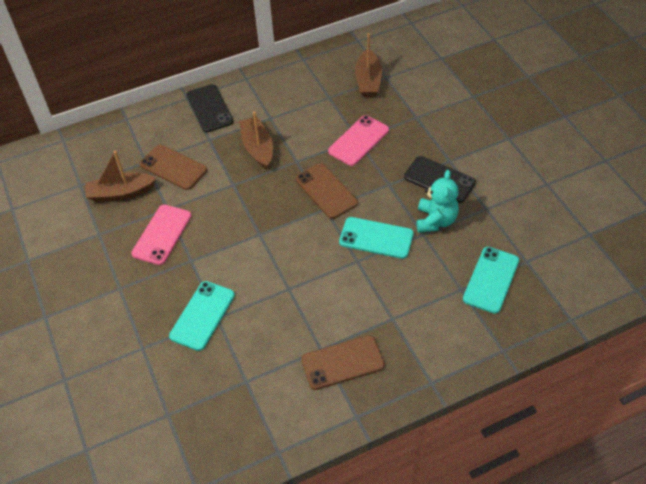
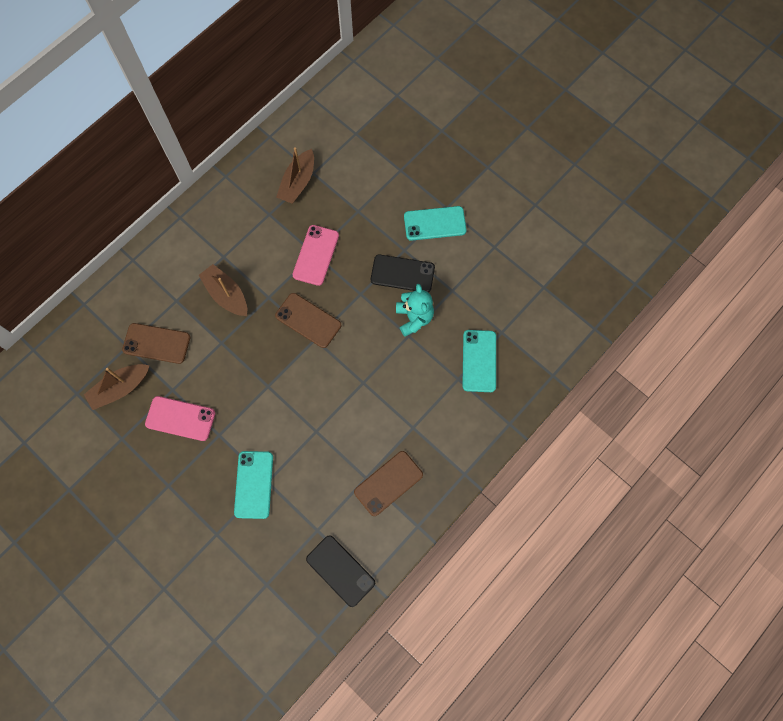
camera: 25 degrees left, 20 degrees up
(162, 234) = (180, 418): pink phone -> pink phone turned 75 degrees counterclockwise
(209, 108) = (160, 265): black phone -> black phone (340, 570)
(368, 80) = (298, 182): brown boat -> brown boat turned 45 degrees clockwise
(376, 238) = (370, 354): turquoise phone -> turquoise phone (435, 223)

